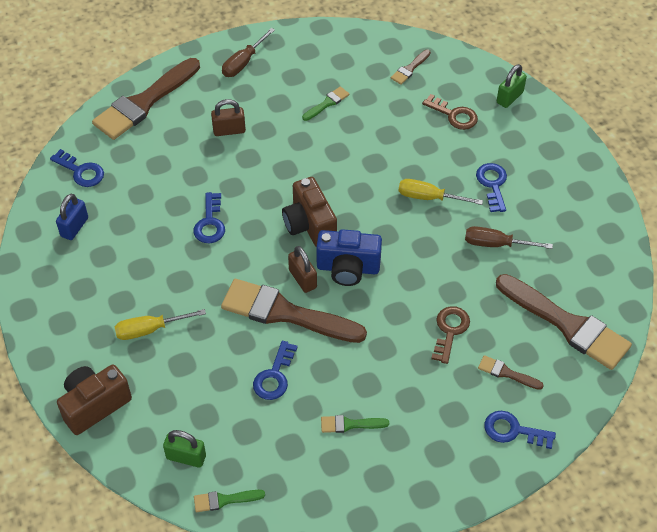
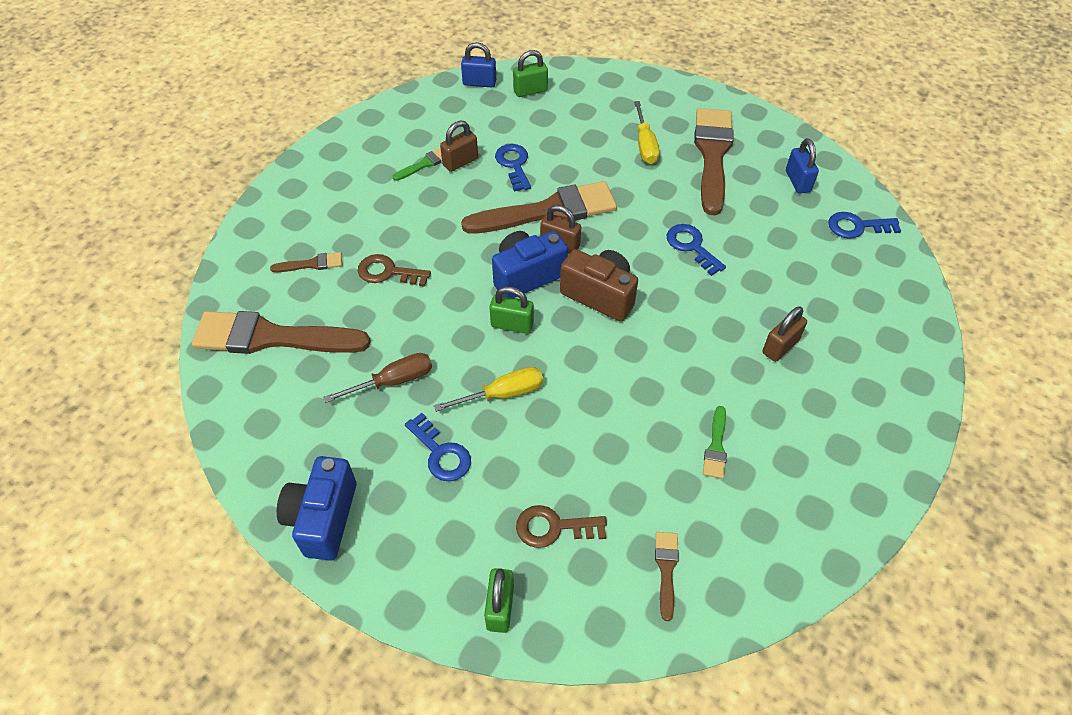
camera: 145 degrees right, 0 degrees up
(94, 405) = (627, 86): brown camera -> none
(144, 102) = (897, 326): brown brush -> brown brush (712, 155)
(149, 330) = (645, 145): yellow screwdriver -> yellow screwdriver turned 135 degrees clockwise
(224, 500) = (479, 83): green brush -> blue padlock
(243, 63) = (864, 442): brown screwdriver -> none
(317, 407) = (460, 162): none -> brown padlock
(388, 238) = (512, 325): none -> green padlock
(450, 330) = (388, 272): brown key -> brown key turned 120 degrees clockwise
(513, 430) = (281, 224): blue key -> none
(585, 187) = (323, 518): none -> blue camera

